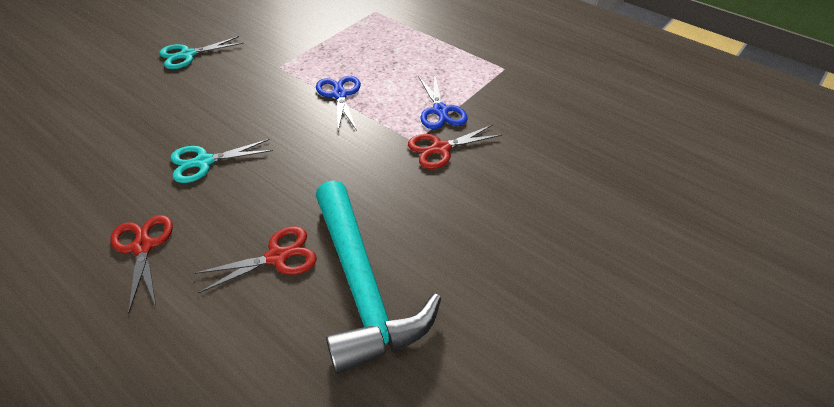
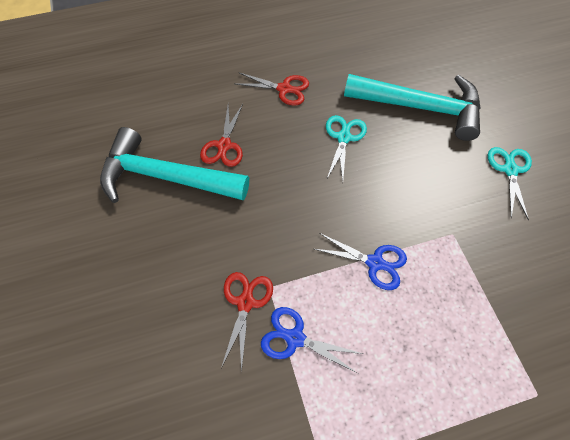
camera: 125 degrees right, 15 degrees up
(127, 124) = (420, 107): none -> turquoise hammer

